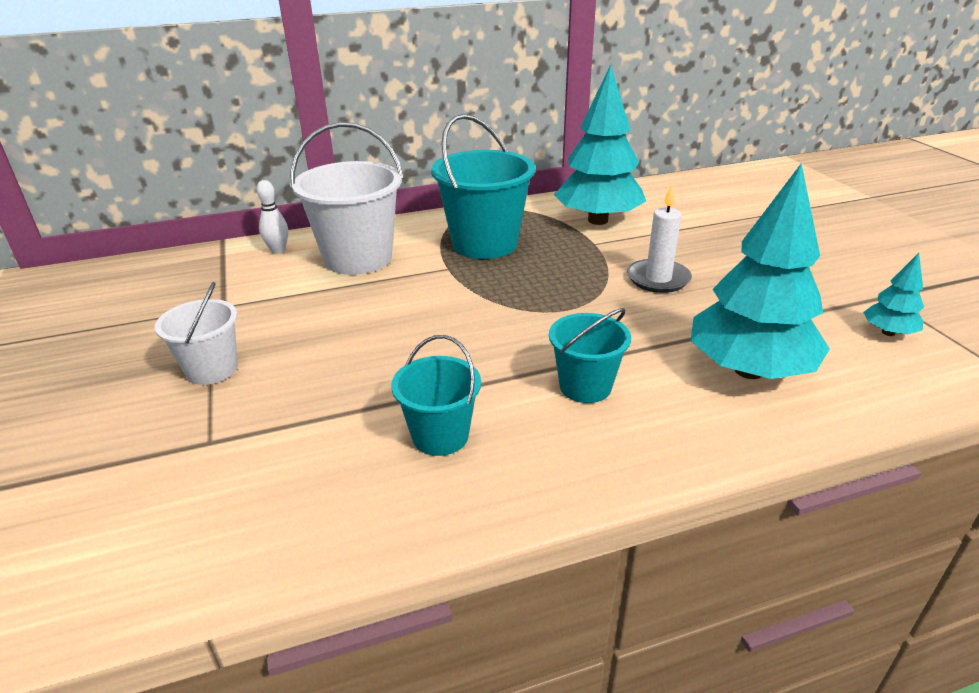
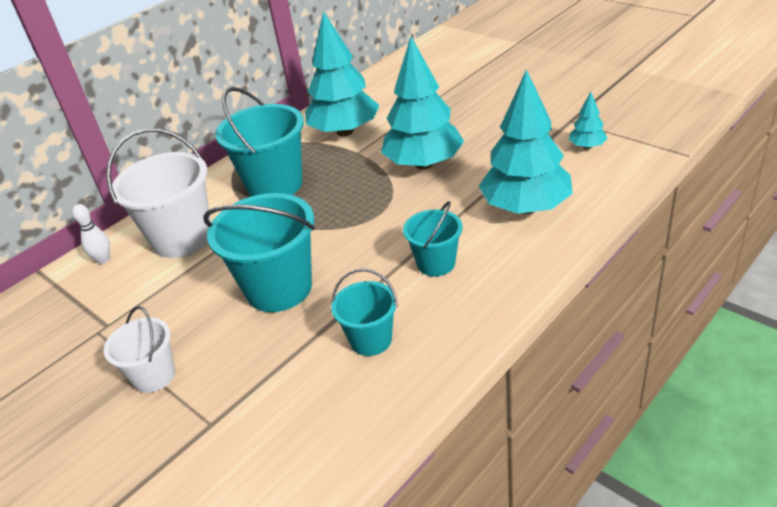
camera: 25 degrees left, 5 degrees up
(398, 339) = (279, 288): none -> turquoise bucket
(658, 279) = (424, 164): white candle -> turquoise tree

